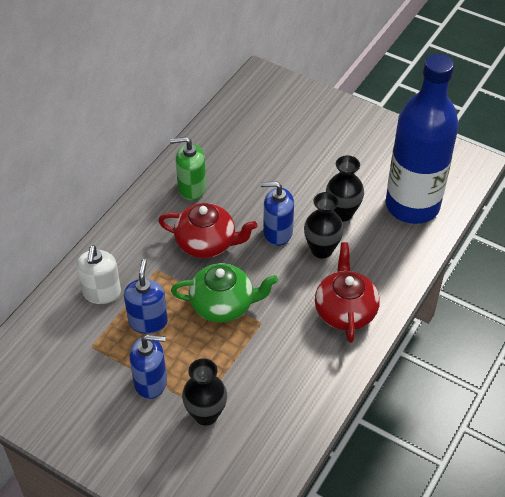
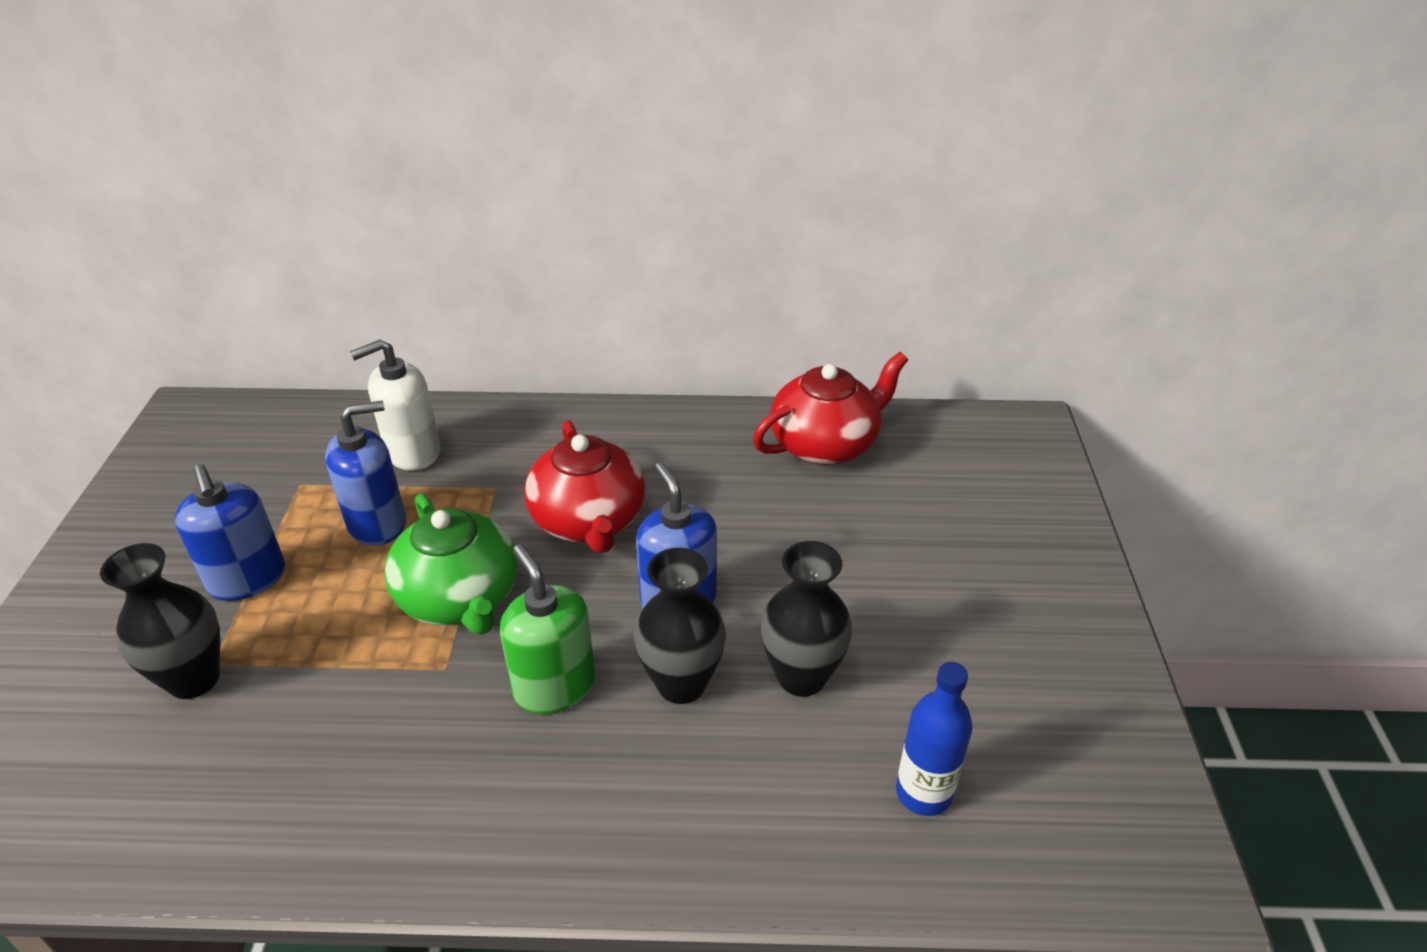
camera: 60 degrees right, 10 degrees down
(192, 188) = (697, 455): green soap dispenser -> green soap dispenser (554, 686)
(345, 311) = (542, 792): red teapot -> red teapot (825, 444)
(412, 206) = (923, 793): blue bottle -> blue bottle, size x0.40

